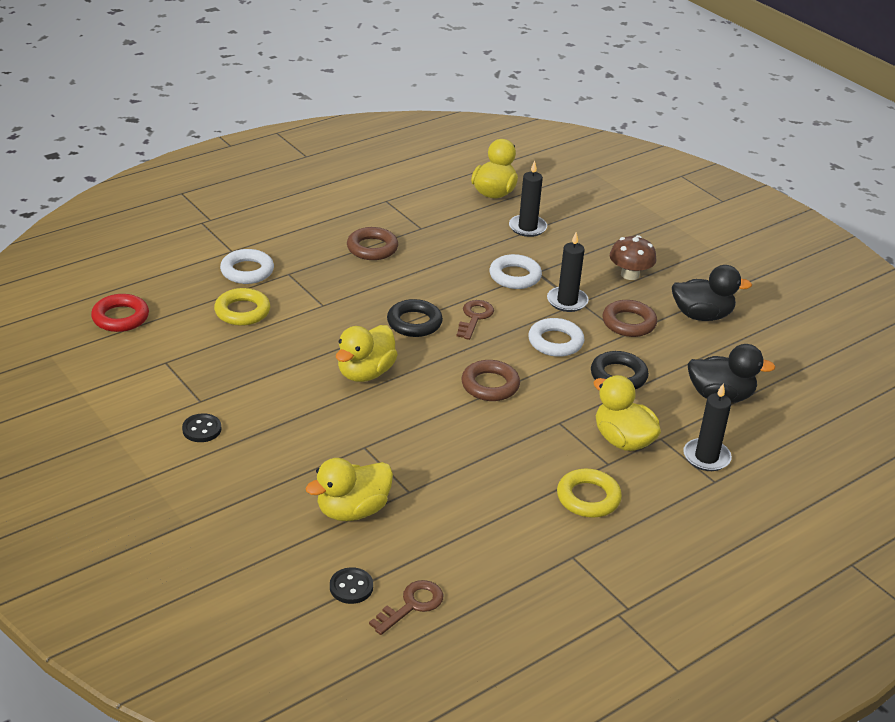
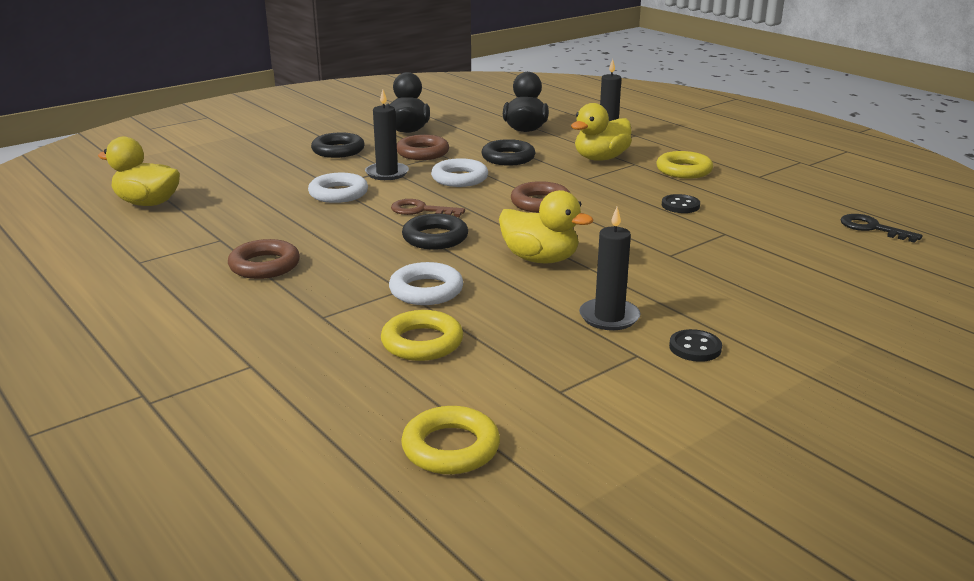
camera: 90 degrees left, 10 degrees down
(120, 317) = (451, 448): red ring -> yellow ring
(247, 271) = (313, 347): white ring -> white ring (426, 290)
(351, 587) = (876, 252): black button -> black button (680, 205)
(352, 510) = (772, 256): yellow duck -> none
(412, 605) = (872, 228): brown key -> black key
(527, 227) = (236, 188): black candle -> black candle (609, 317)
(630, 274) = (338, 150): brown mushroom -> black ring

